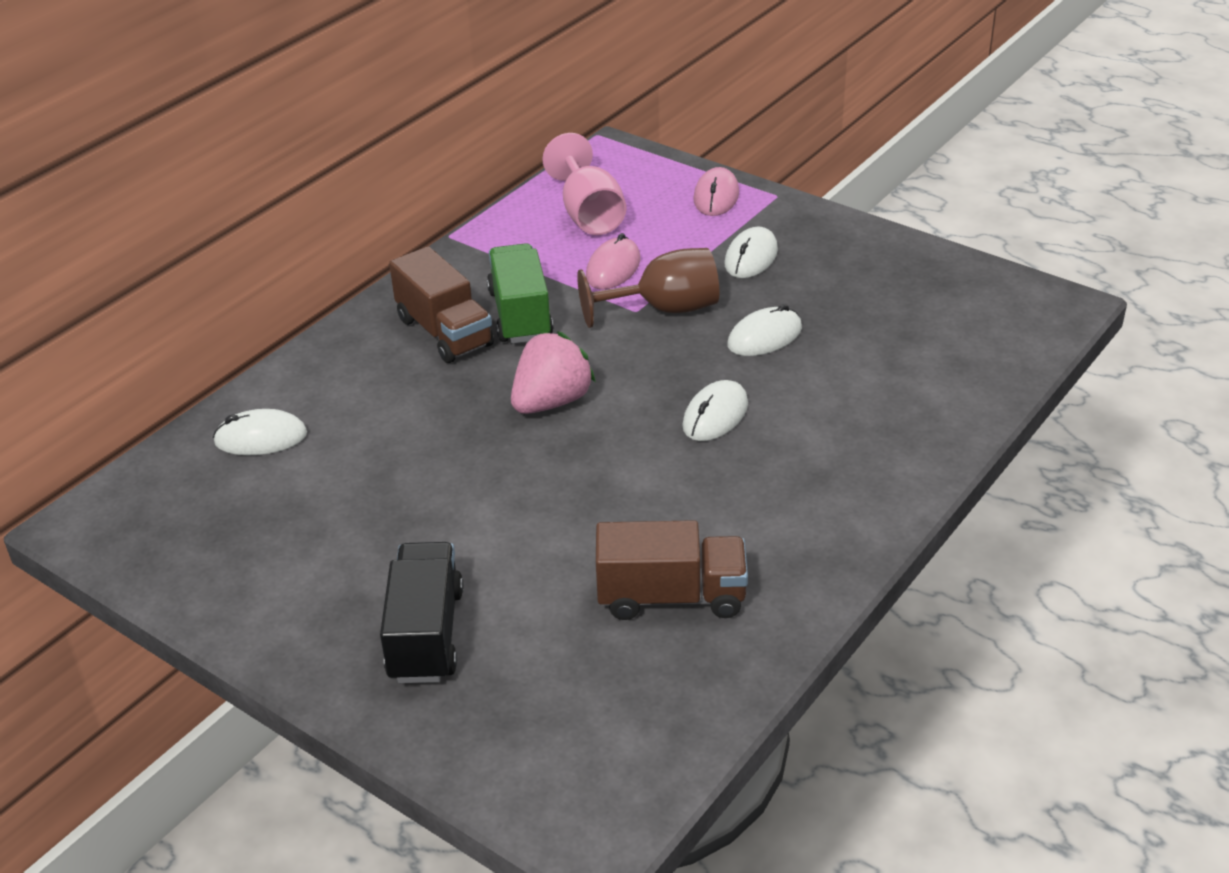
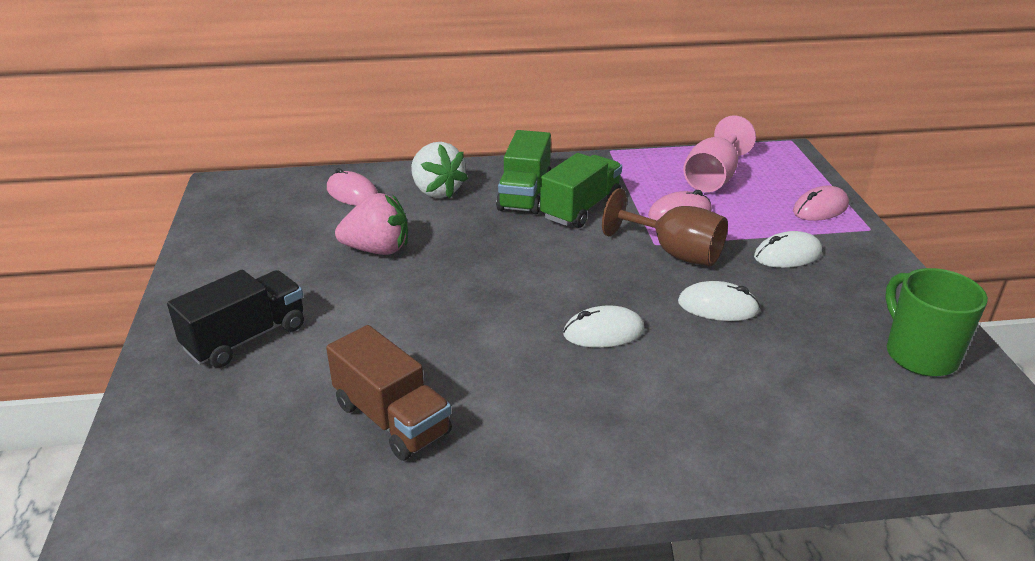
camera: 45 degrees right, 5 degrees down
(261, 438) = (352, 194): white mouse -> pink mouse
(348, 381) = (437, 191): none -> white strawberry
(444, 332) = (524, 195): brown truck -> green truck
(551, 402) = (519, 263): pink strawberry -> pink strawberry (377, 250)
(940, 287) = (919, 354): none -> green mug

